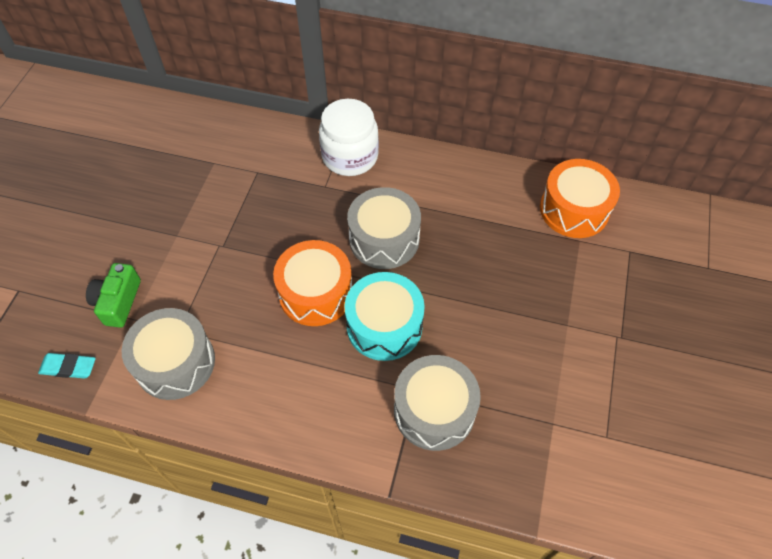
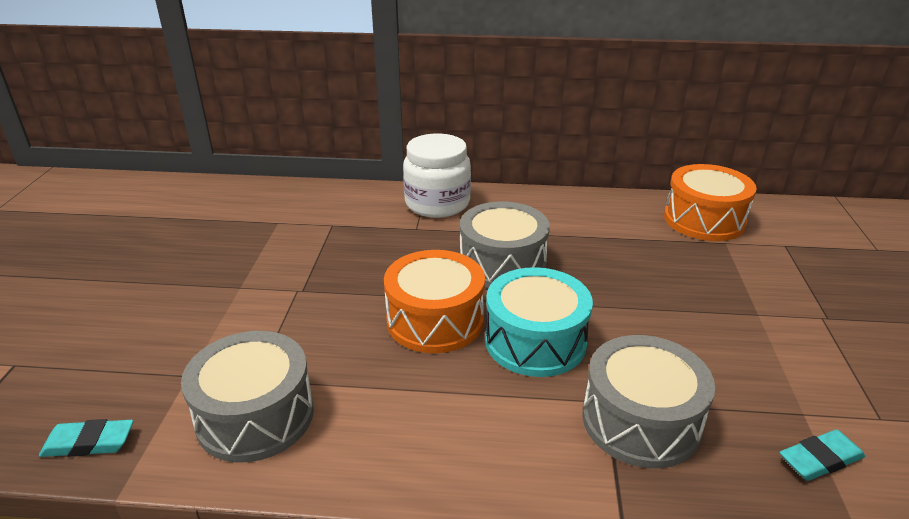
camera: 10 degrees left, 25 degrees down
(118, 302) = (164, 360): green camera -> none
(544, 462) = (820, 459): none -> turquoise eraser

